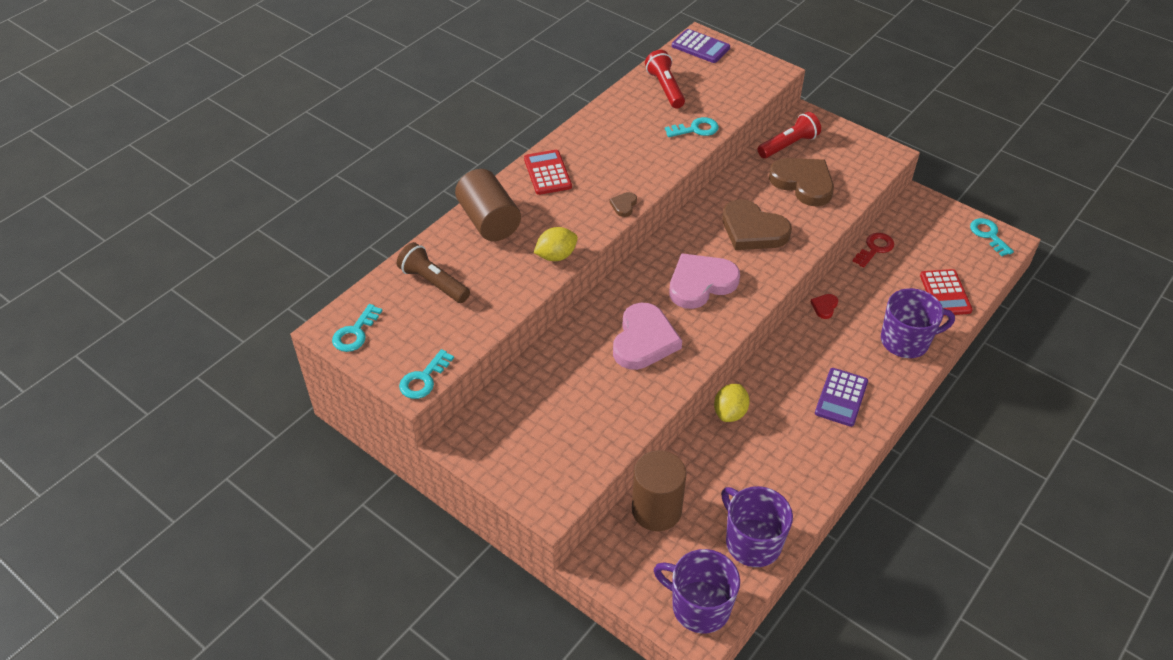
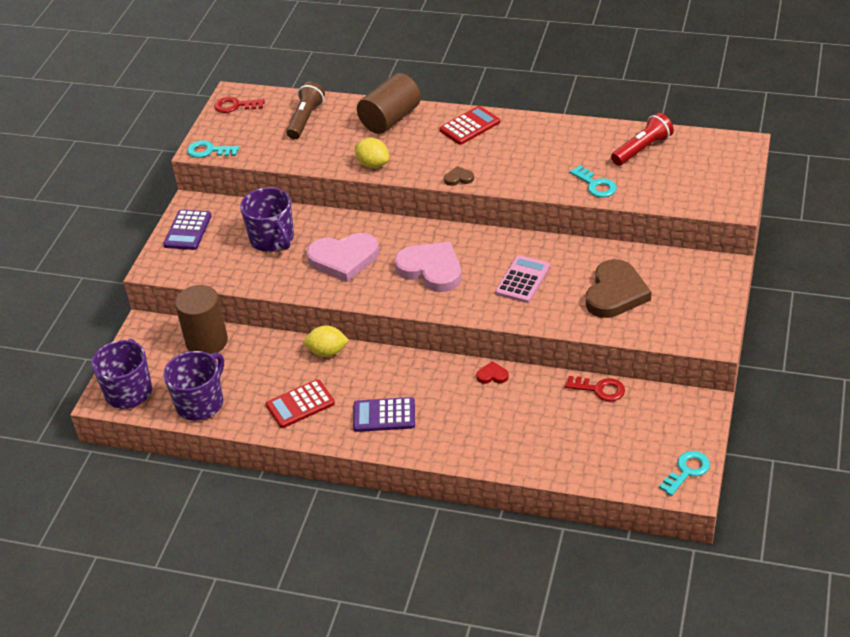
camera: 70 degrees right, 5 degrees down
(355, 333) = (235, 106): turquoise key -> red key
(700, 47) = (728, 149): purple calculator -> purple calculator (188, 230)
(753, 230) = (523, 280): brown heart -> pink calculator
(788, 145) = (667, 268): red flashlight -> none
(906, 341) = (483, 442): purple mug -> purple mug (272, 239)
(945, 293) = (570, 455): red calculator -> red calculator (300, 404)

